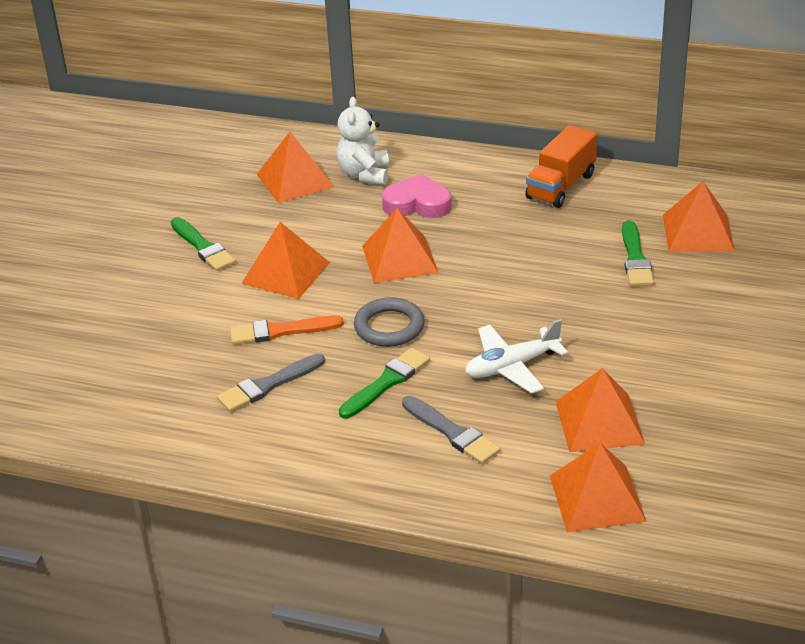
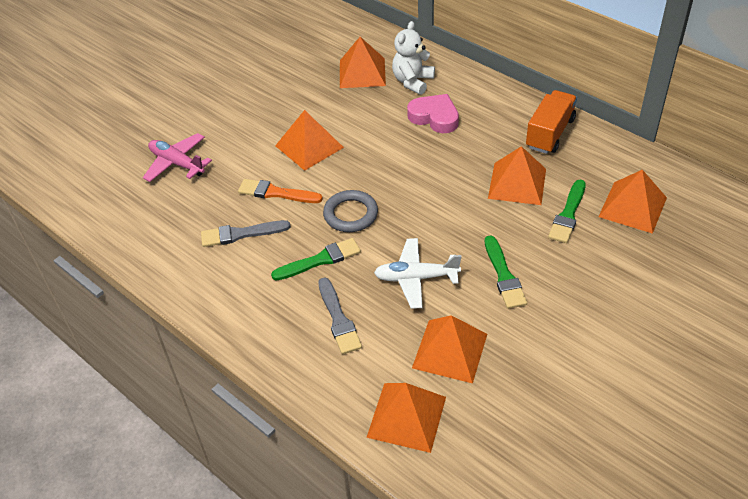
camera: 25 degrees right, 10 degrees up
(125, 336) = (177, 163): none -> pink plane
(203, 247) = (269, 109): green brush -> green brush (504, 276)
(399, 259) = (393, 159): orange pyramid -> orange pyramid (517, 183)
(561, 186) = (550, 133): orange truck -> orange truck turned 150 degrees clockwise

